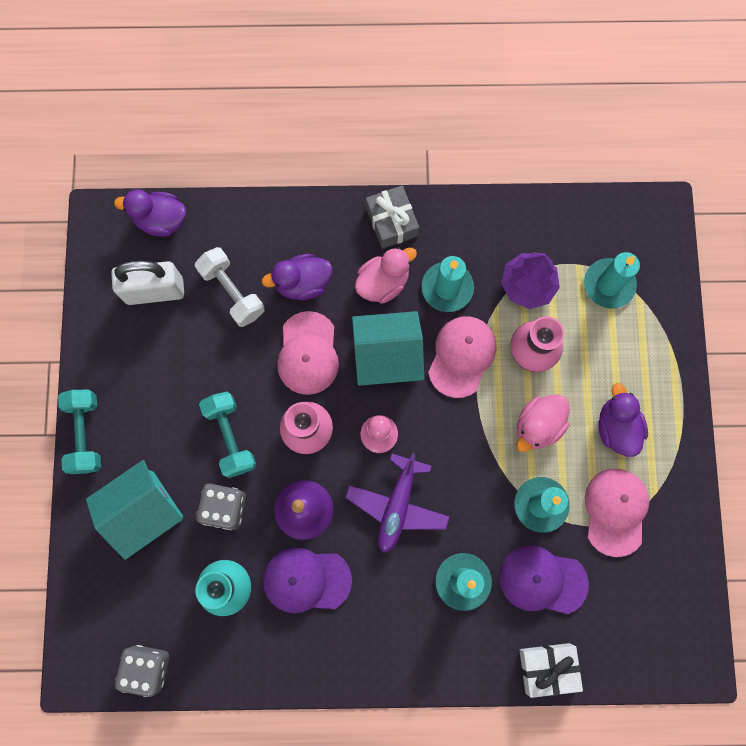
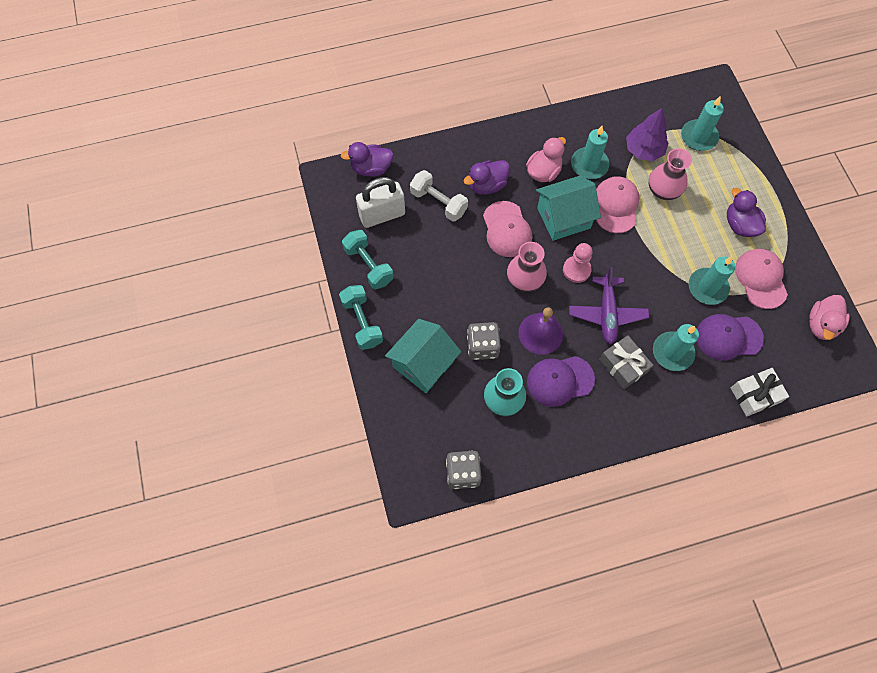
camera: 15 degrees left, 10 degrees down
(230, 437) = (470, 298): turquoise dumbbell -> turquoise dumbbell (368, 265)
(391, 222) = (535, 132): grey gift -> grey gift (623, 365)
(538, 426) = (685, 237): pink duck -> pink duck (821, 325)

